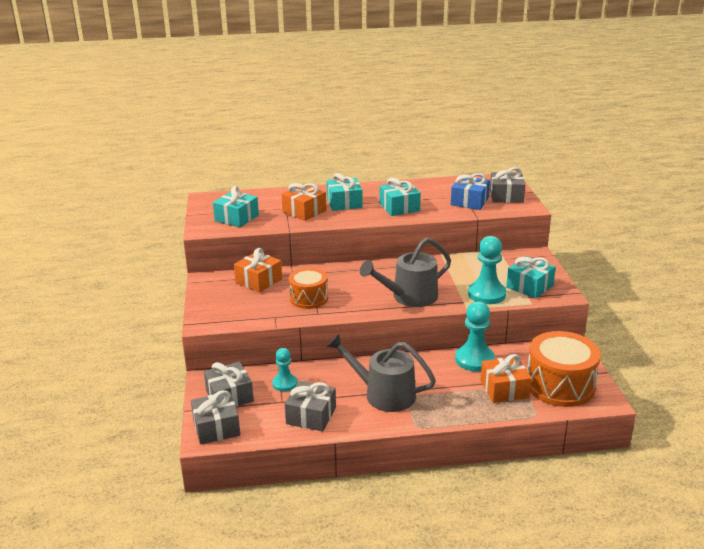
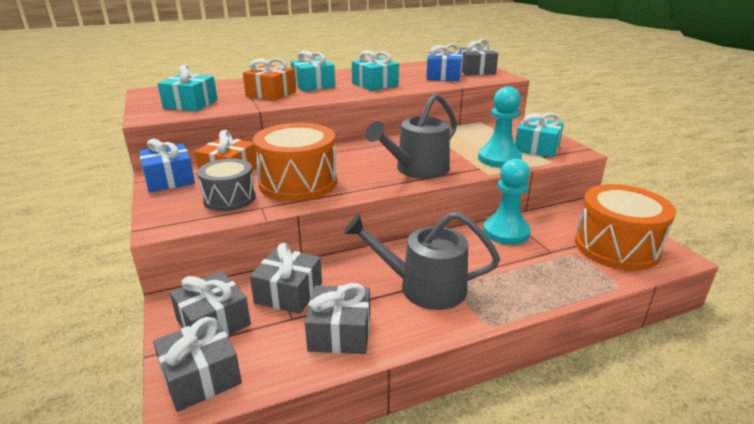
camera: 15 degrees left, 0 degrees up
(213, 283) = (169, 179): none -> blue gift
(254, 306) = (229, 198): none -> grey drum
(284, 384) = (289, 293): turquoise pawn -> grey gift
(308, 298) = (298, 183): orange drum -> orange drum, size x1.61
(504, 389) = (561, 260): orange gift -> none

